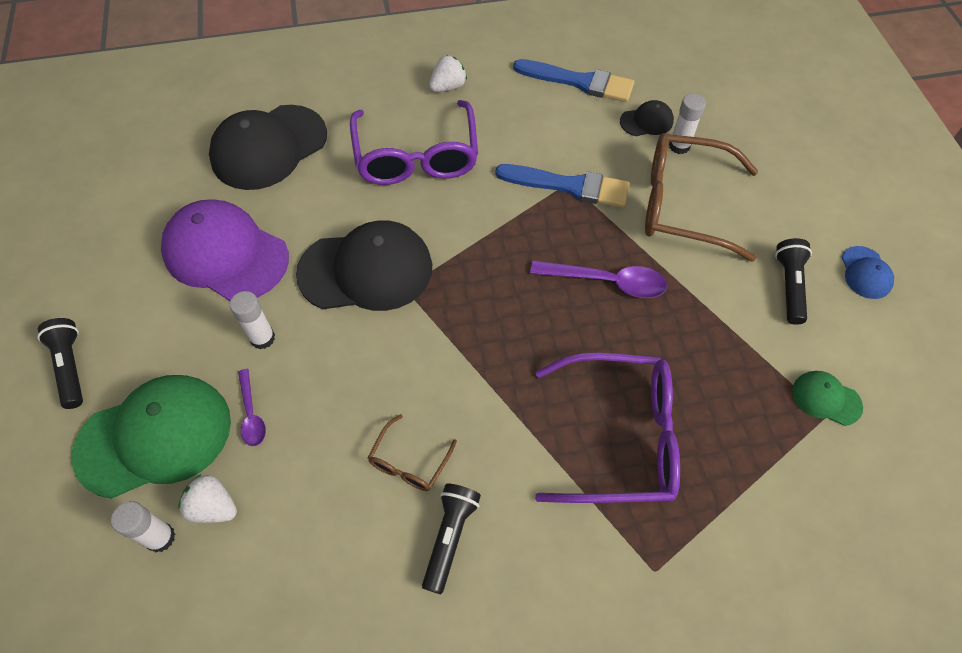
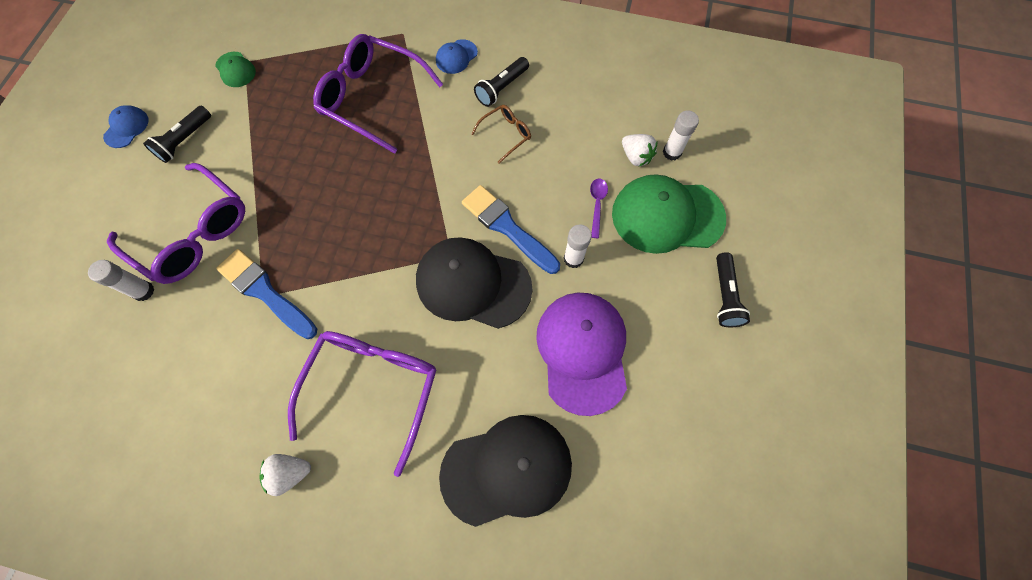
camera: 155 degrees left, 10 degrees up
(226, 254) = (582, 351): purple cap -> purple cap turned 150 degrees counterclockwise
(547, 564) = (456, 57): none -> blue cap
(579, 82) = (161, 414): blue brush -> blue brush (507, 227)
(607, 282) = (302, 196): purple spoon -> none
(646, 121) = (145, 332): black cap -> none
(683, 205) = (193, 233): brown glasses -> purple glasses

